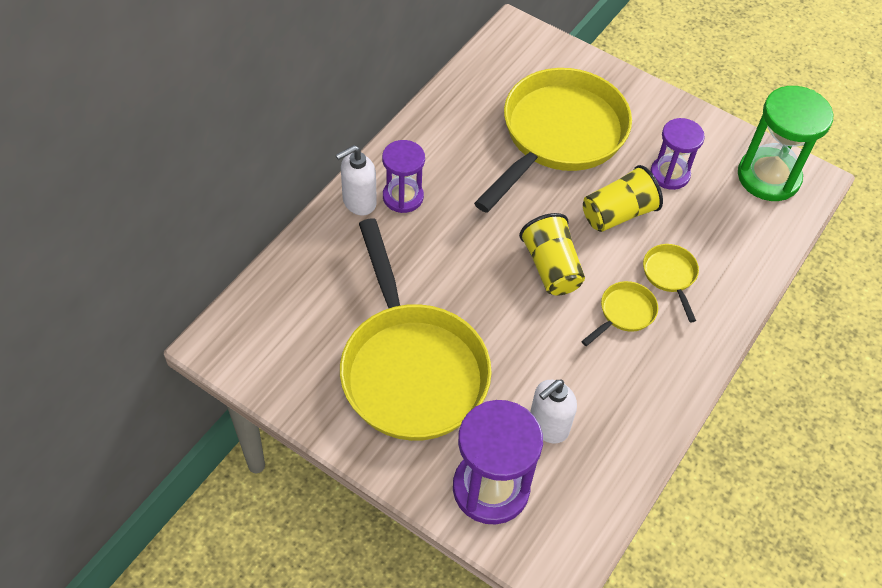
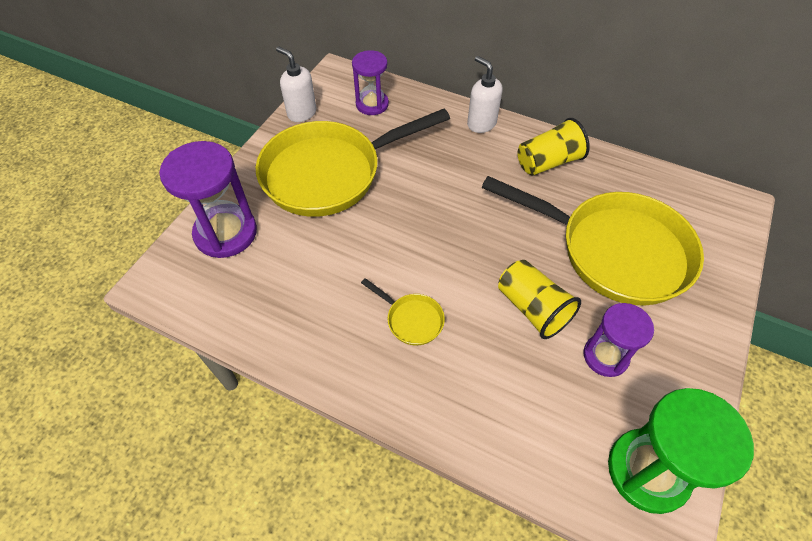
camera: 85 degrees right, 0 degrees up
(403, 197) = (496, 148): purple hourglass -> purple hourglass (372, 104)
(548, 426) = (283, 266): white soap dispenser -> white soap dispenser (301, 113)
(551, 267) = (450, 257): yellow cup -> yellow cup (548, 162)
(670, 275) = (467, 360): yellow pan -> none

